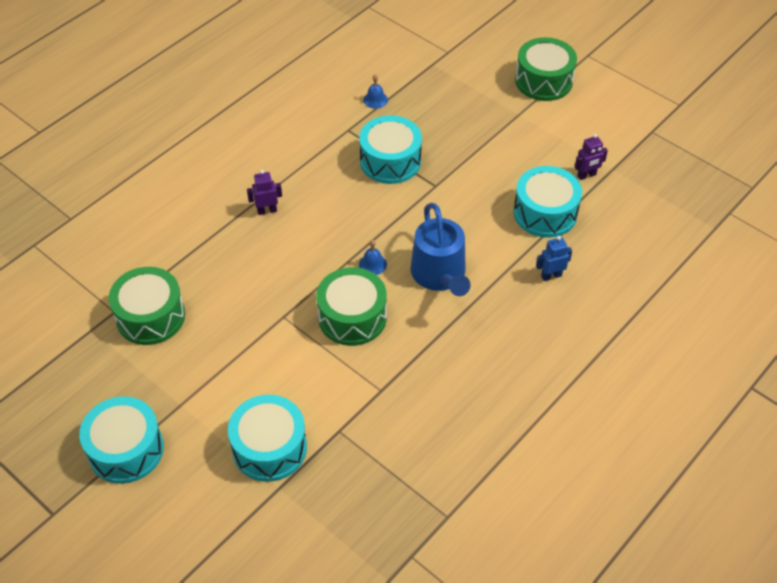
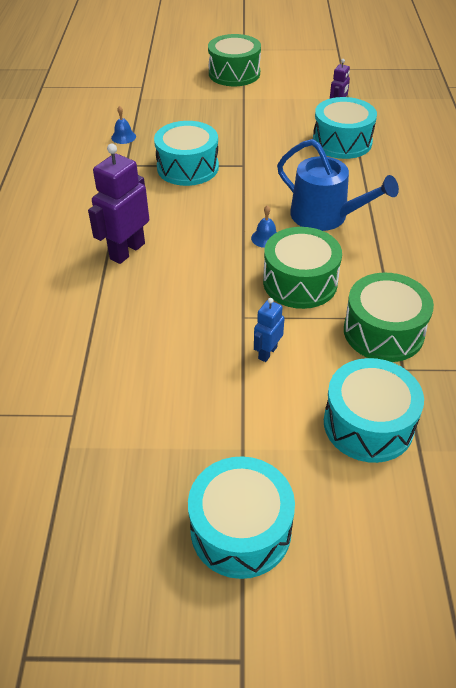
camera: 40 degrees left, 5 degrees down
(150, 316) = (118, 395): green drum -> green drum (383, 332)
(267, 210) = (127, 251): purple robot -> purple robot, size x1.85
(551, 276) = (399, 174): blue robot -> blue robot (267, 352)

